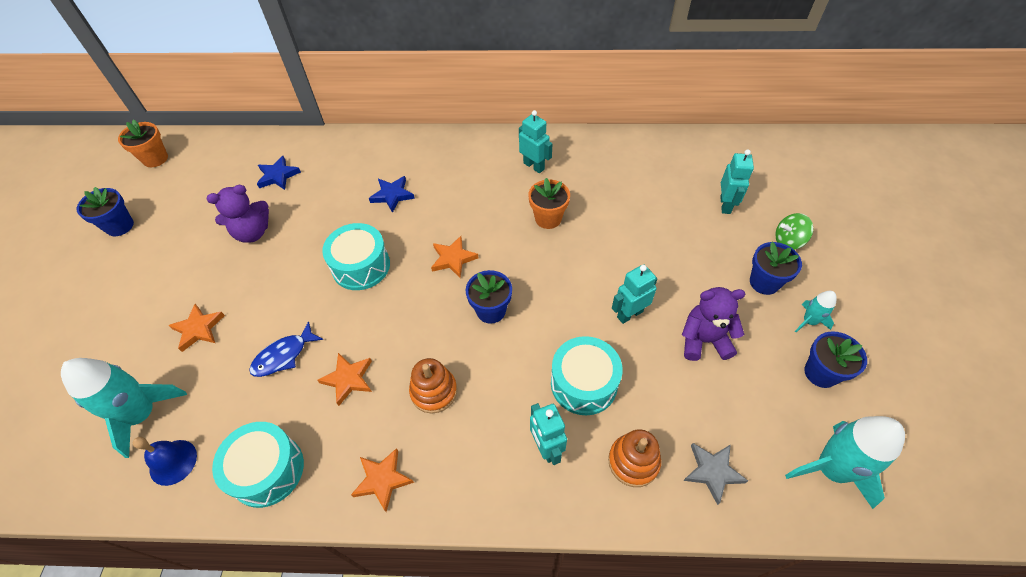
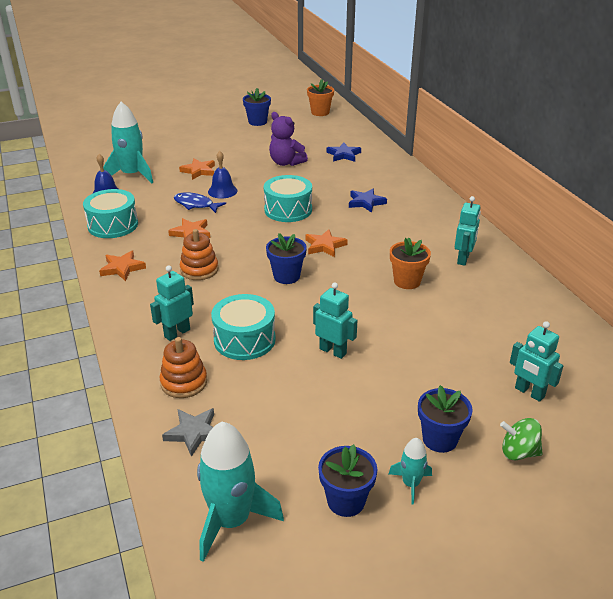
camera: 65 degrees right, 20 degrees down
(271, 317) = (222, 191): none -> blue bell
(704, 340) = (333, 405): purple teddy bear -> none
(725, 205) = (529, 392): turquoise robot -> turquoise robot turned 60 degrees clockwise
(788, 241) = (518, 452): green spinning top -> green spinning top turned 45 degrees counterclockwise

